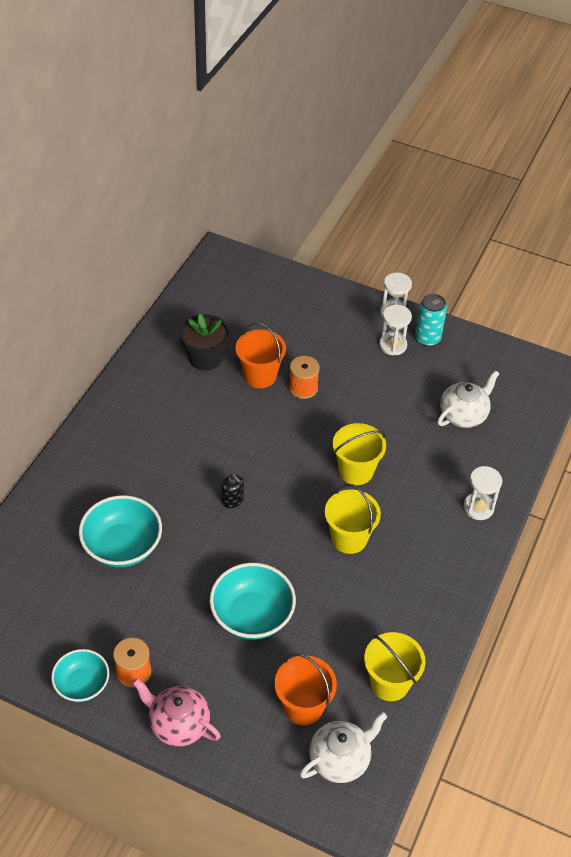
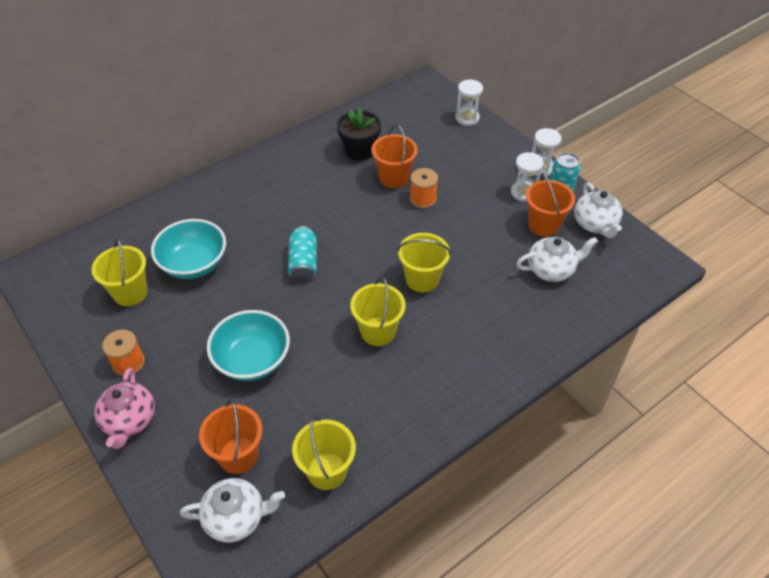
camera: 30 degrees right, 0 degrees up
(79, 603) = (130, 293): none -> yellow bucket
(82, 684) = (84, 355): turquoise bowl -> none
(178, 724) = (129, 421): pink teapot -> pink teapot turned 150 degrees counterclockwise
(232, 500) = (303, 263): black soap dispenser -> turquoise can
(430, 372) = (543, 225): none -> orange bucket
(475, 354) = (595, 224): none -> white teapot
(478, 507) = (513, 353): white hourglass -> white hourglass (467, 118)

